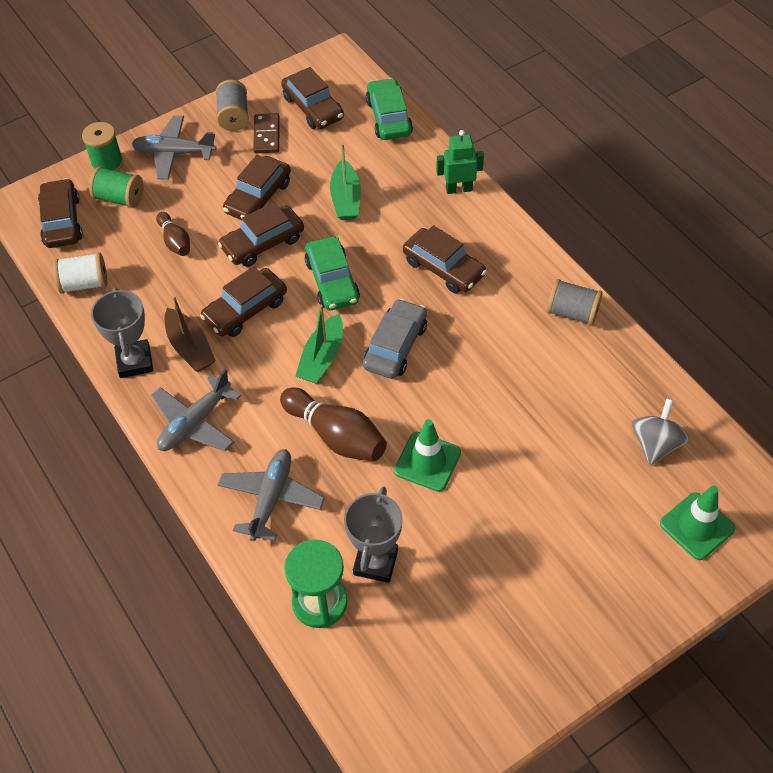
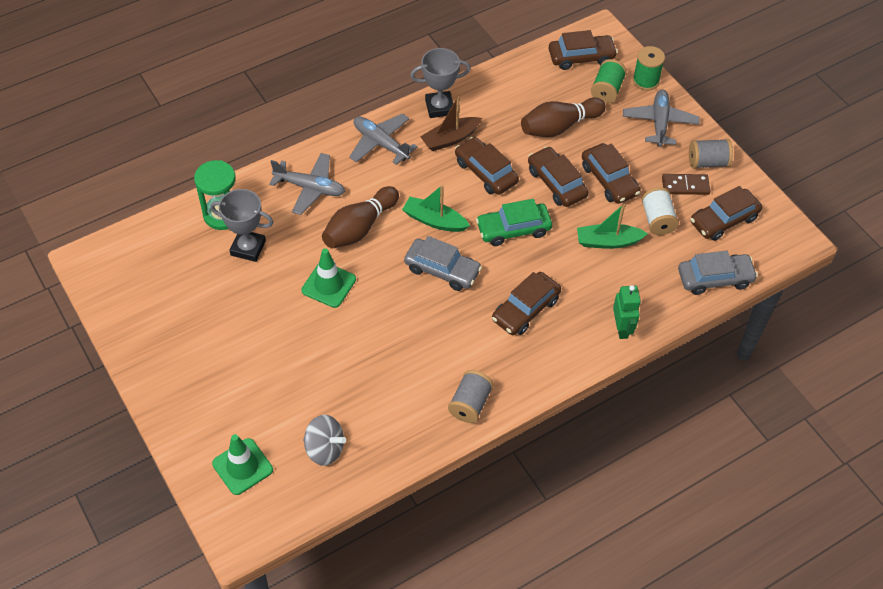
camera: 90 degrees right, 0 degrees up
(84, 283) = (516, 74): white spool -> white spool (657, 220)
(175, 241) = (559, 127): brown bowling pin -> brown bowling pin, size x1.72
(258, 197) = (609, 180): brown car -> brown car turned 150 degrees counterclockwise
(389, 117) = (715, 278): green car -> grey car

